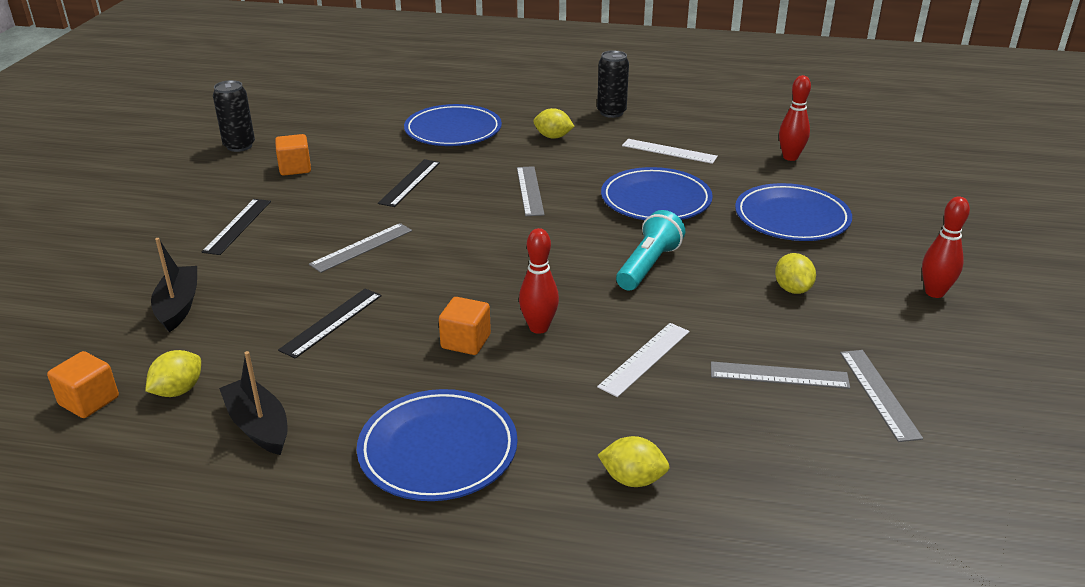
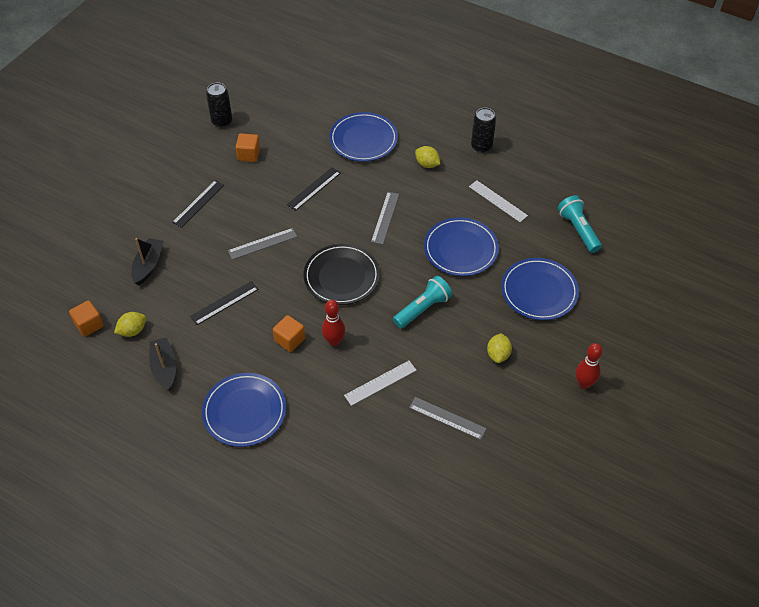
camera: 20 degrees right, 20 degrees up
(505, 257) = (341, 277): none -> black plate
(632, 479) = (330, 461): yellow lemon -> none
(790, 157) = (578, 230): red bowling pin -> turquoise flashlight
(879, 394) = (494, 448): grey ruler -> none

